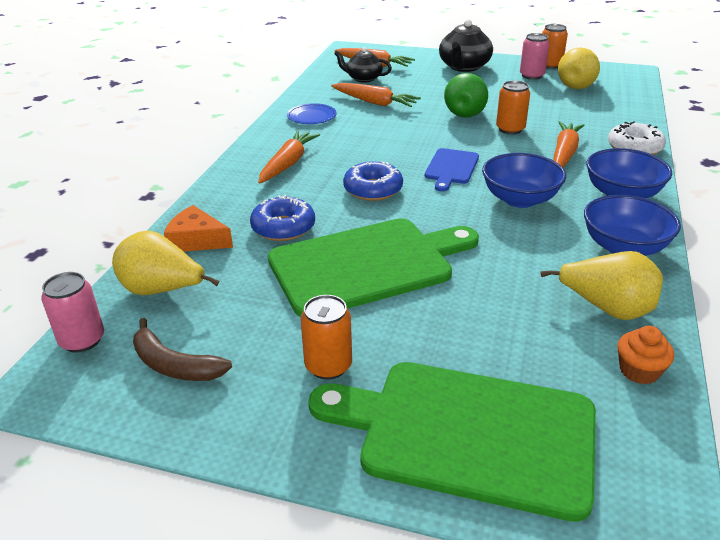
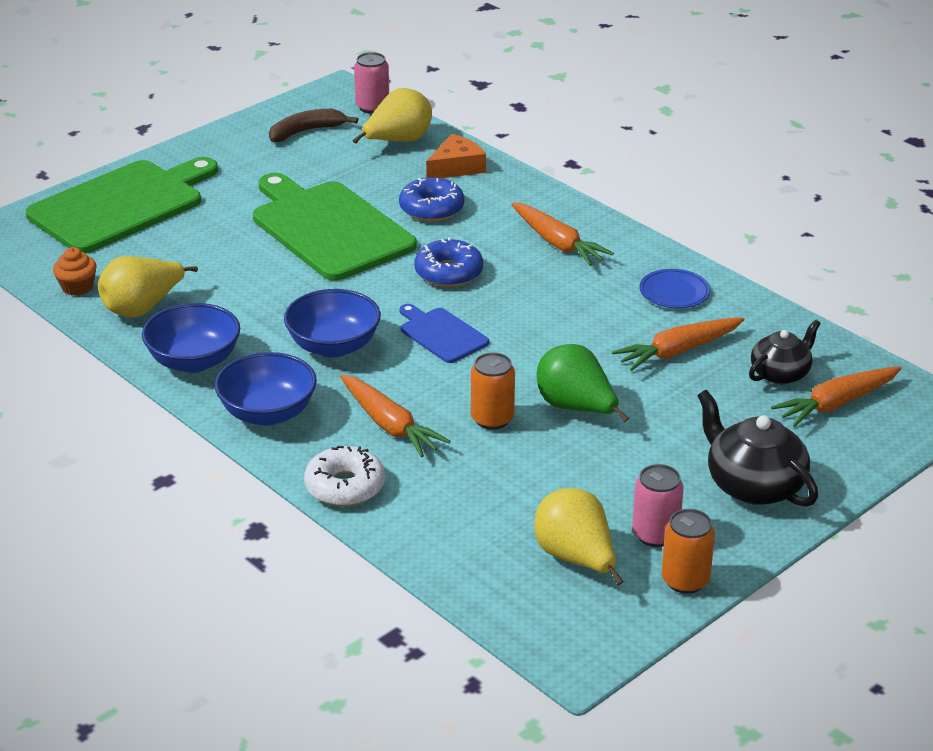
camera: 120 degrees right, 0 degrees up
(328, 366) = (236, 180): orange can -> none
(366, 265) = (329, 228): green cutting board -> green cutting board turned 135 degrees clockwise

